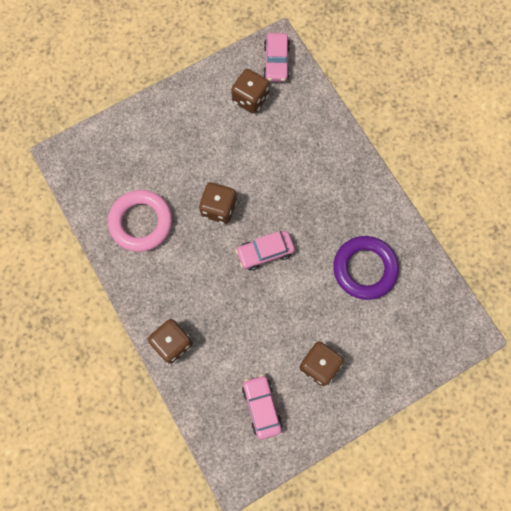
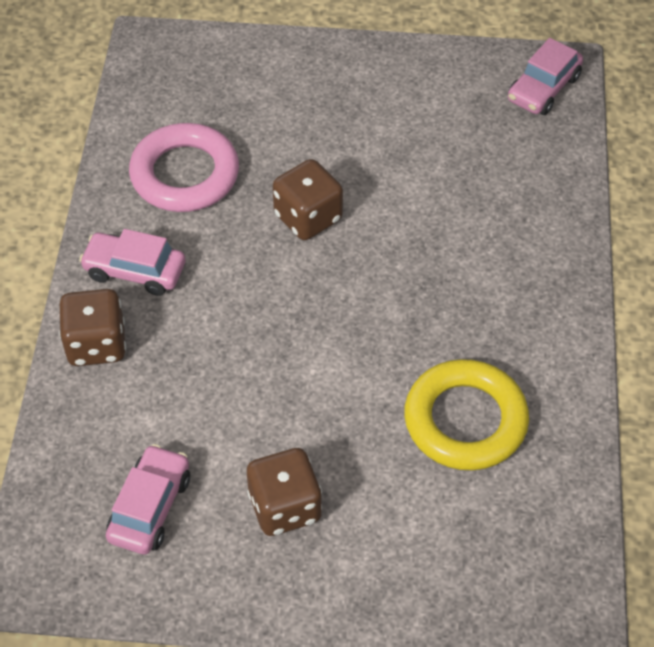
camera: 35 degrees right, 20 degrees down
(250, 99) = (467, 112): brown dice -> none
(265, 252) = (328, 309): pink car -> pink car (135, 271)
(364, 269) = (465, 420): purple ring -> yellow ring

